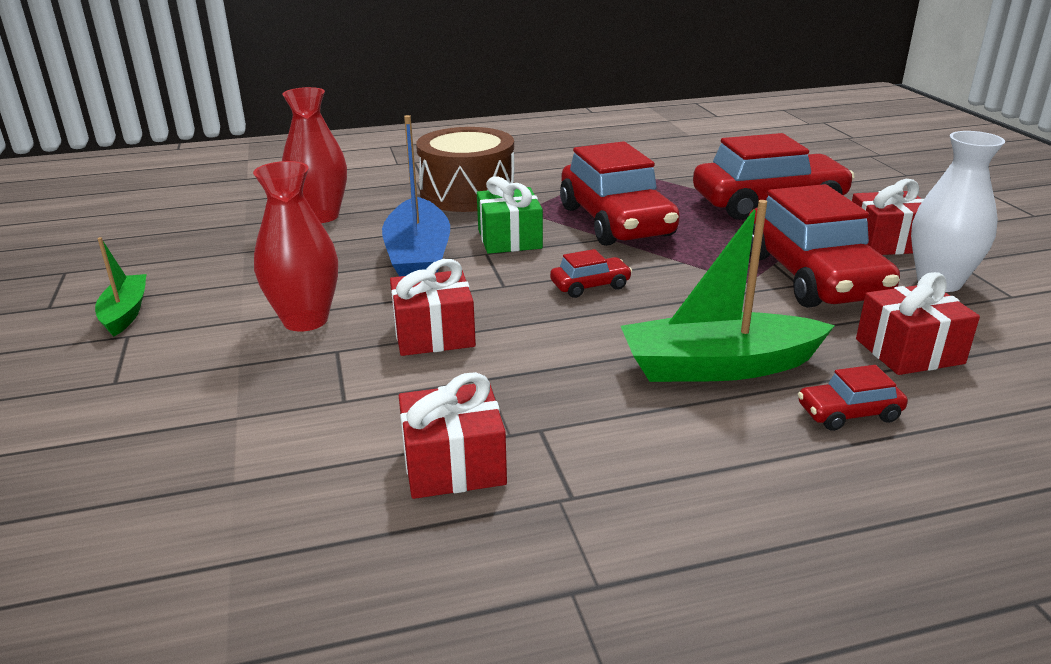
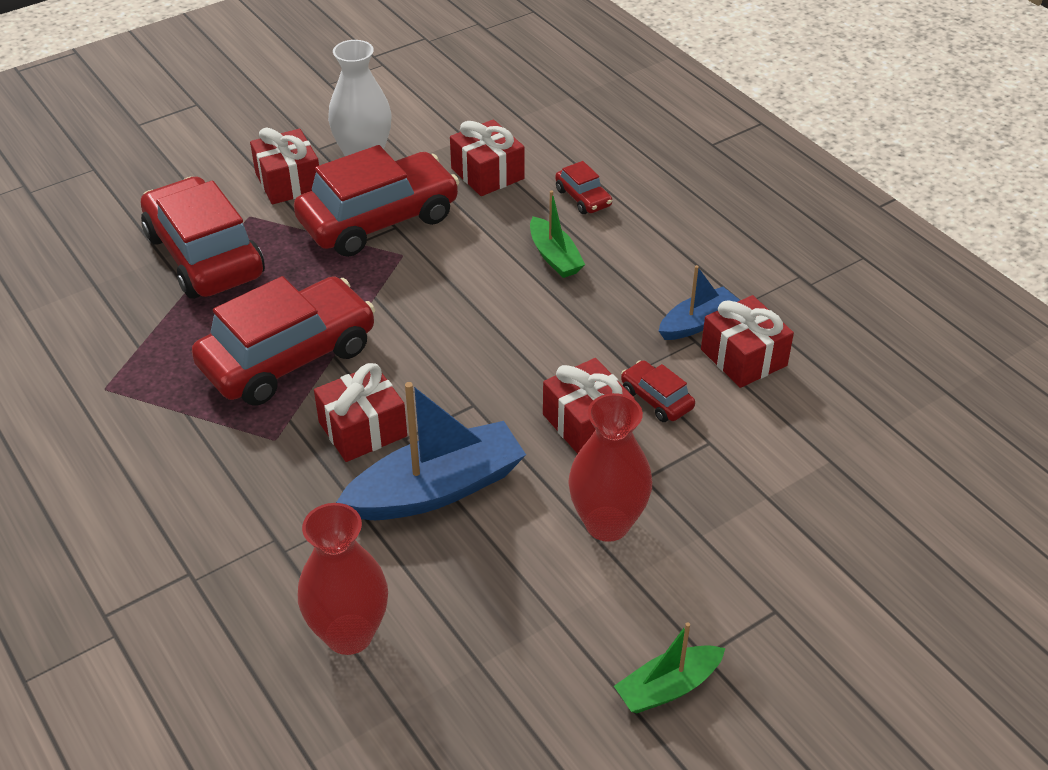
camera: 110 degrees left, 15 degrees up
(467, 193) = (229, 508): brown drum -> none
(509, 239) = (363, 429): green gift -> red gift
(542, 444) = (697, 322): none -> blue boat
(590, 286) = (451, 346): red car -> red car (656, 399)
(718, 367) = (554, 257): green boat -> green boat, size x0.56

